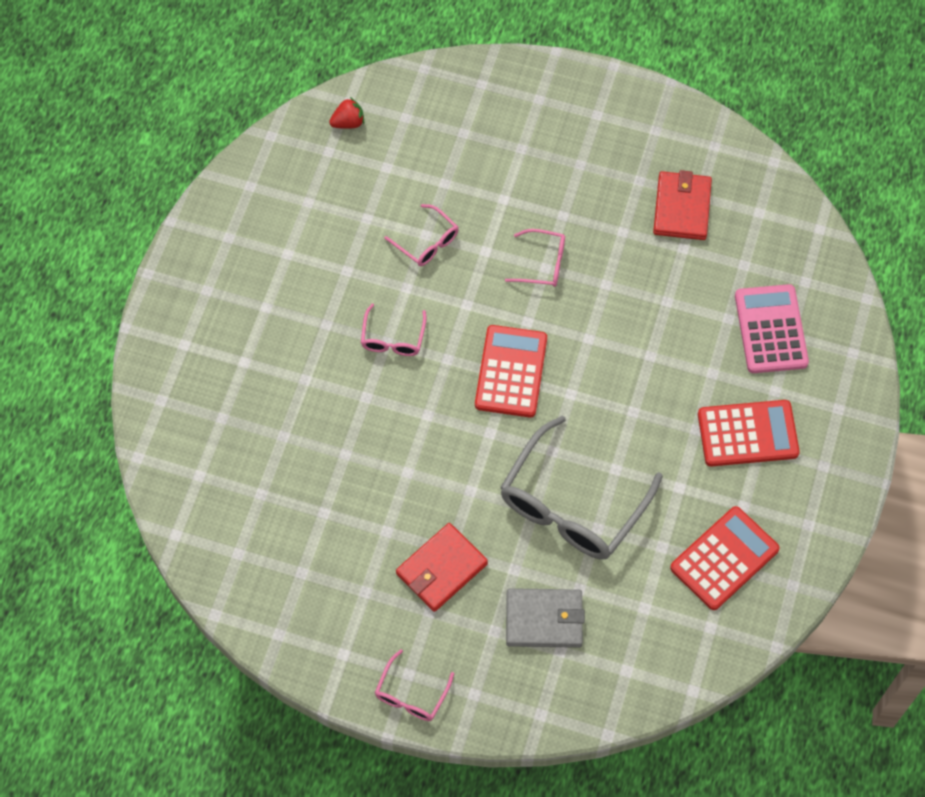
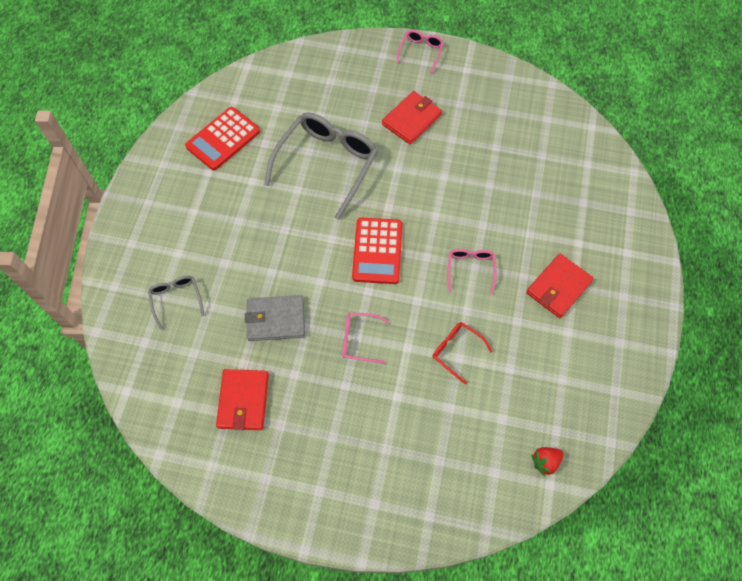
camera: 175 degrees right, 0 degrees up
(285, 307) = (558, 287): none -> red wallet
(427, 242) = (456, 351): pink glasses -> red glasses
(544, 619) = (342, 96): grey wallet -> grey wallet (275, 319)
(747, 434) = (201, 220): red calculator -> none
(771, 329) = (176, 299): pink calculator -> grey glasses

